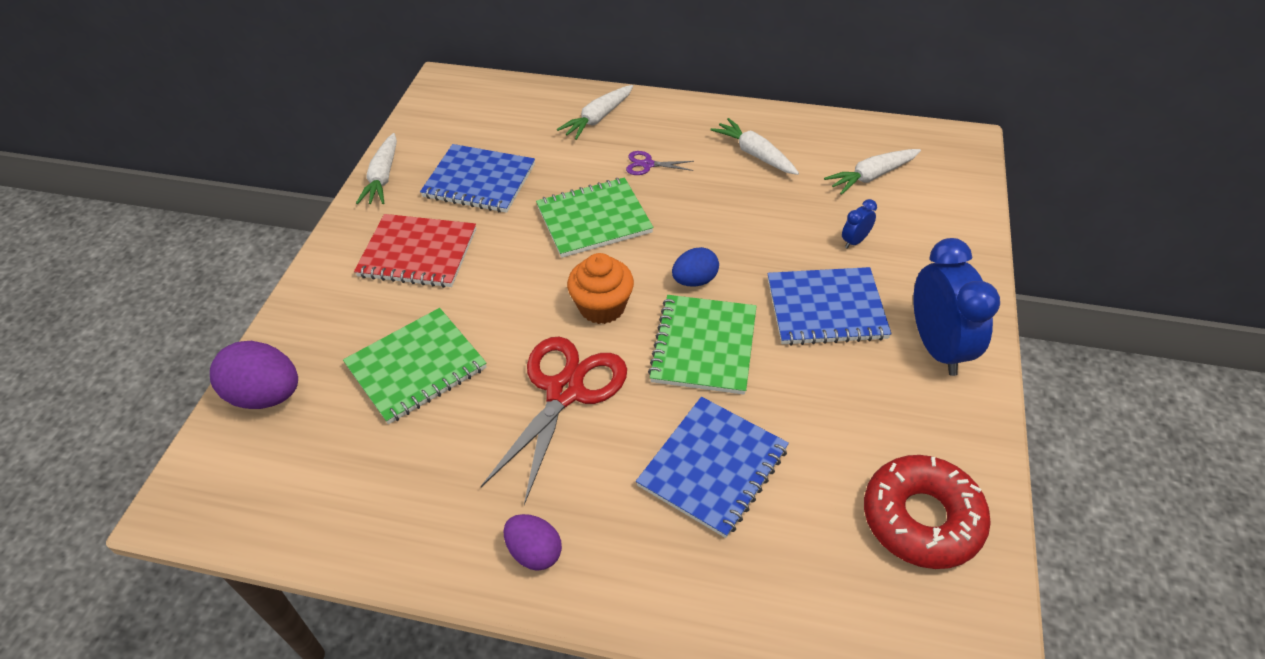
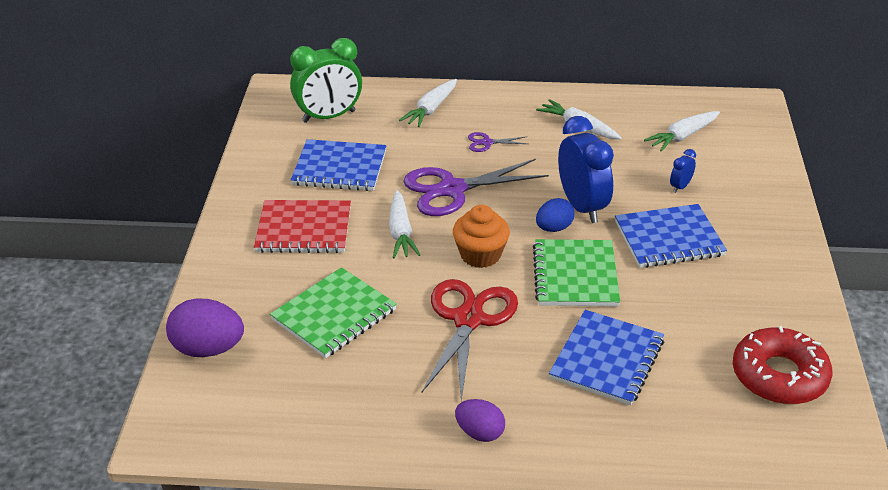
camera: 10 degrees left, 10 degrees down
(383, 177) = (249, 172): white carrot -> white carrot (401, 232)
(487, 118) = (329, 116): none -> green clock
(594, 219) = (452, 189): green notebook -> purple scissors
(937, 347) = (765, 258): blue clock -> blue clock (582, 207)

